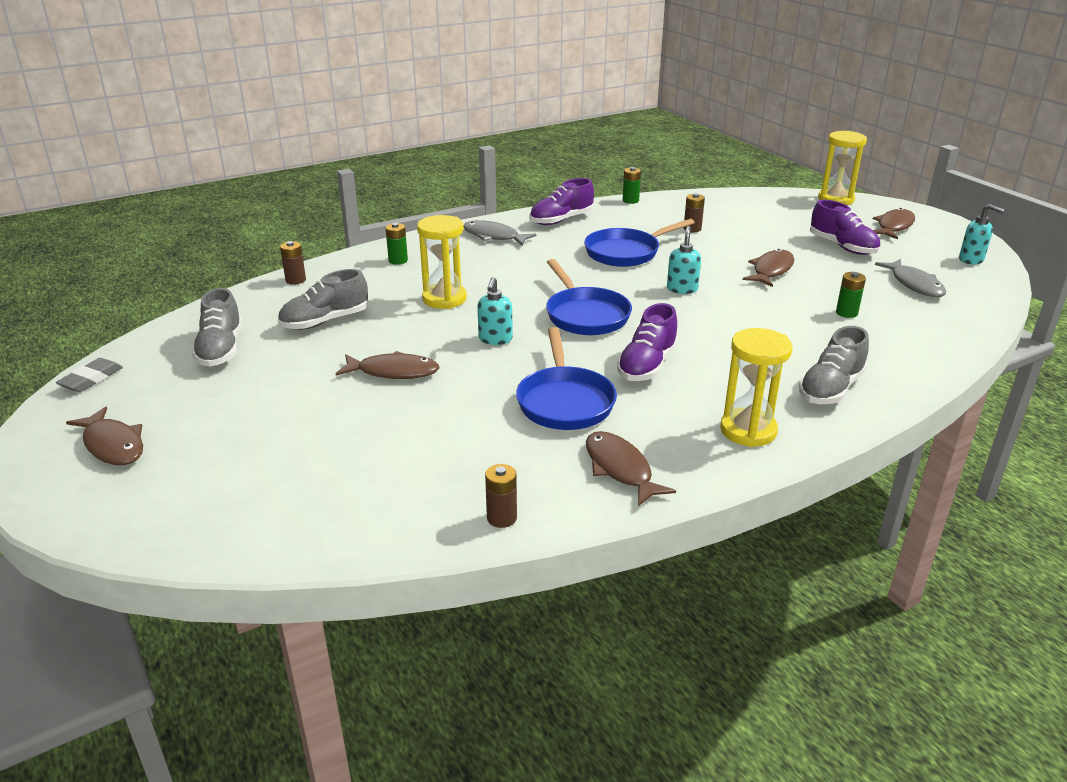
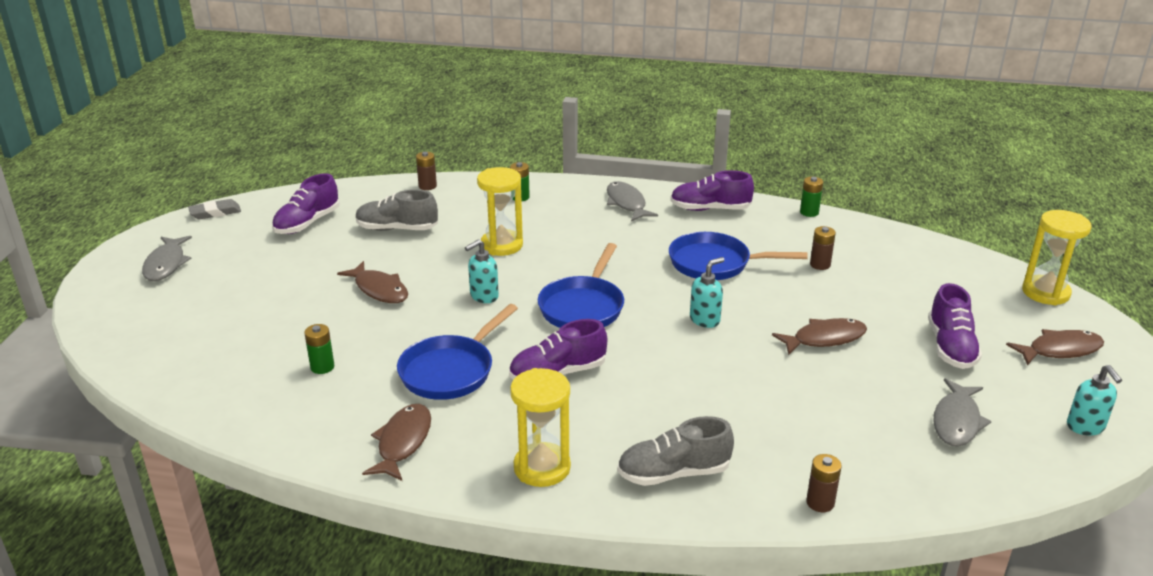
camera: 40 degrees right, 0 degrees up
(113, 445) = (166, 264): brown fish -> grey fish
(221, 350) = (307, 223): grey shoe -> purple shoe
(501, 518) = (279, 432): brown battery -> brown battery (820, 502)
(846, 313) = (823, 414): green battery -> green battery (322, 367)

